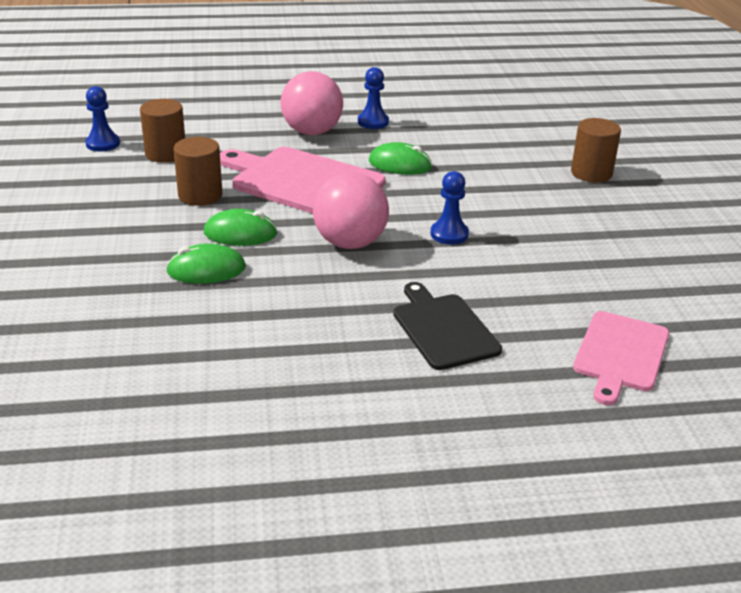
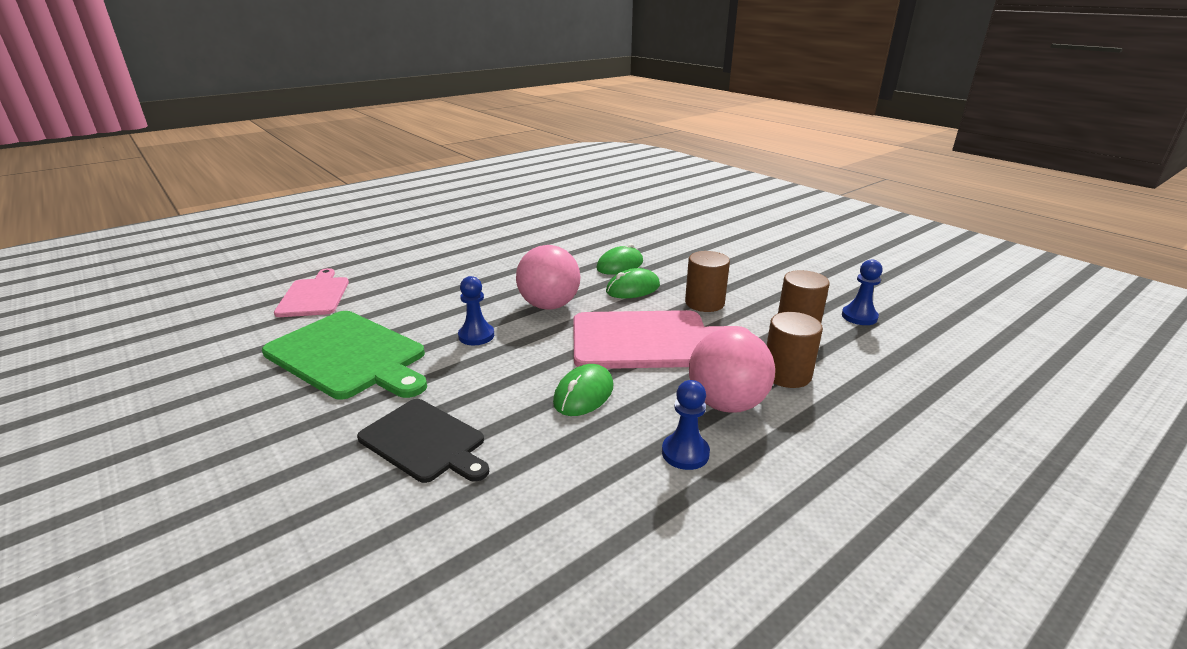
camera: 150 degrees right, 5 degrees down
(400, 164) = (583, 394): green mouse -> green mouse turned 45 degrees counterclockwise
(443, 329) = (441, 278): black cutting board -> black cutting board (425, 441)
(579, 253) = (349, 355): none -> green cutting board
(591, 173) = (338, 472): brown cylinder -> brown cylinder (786, 374)

